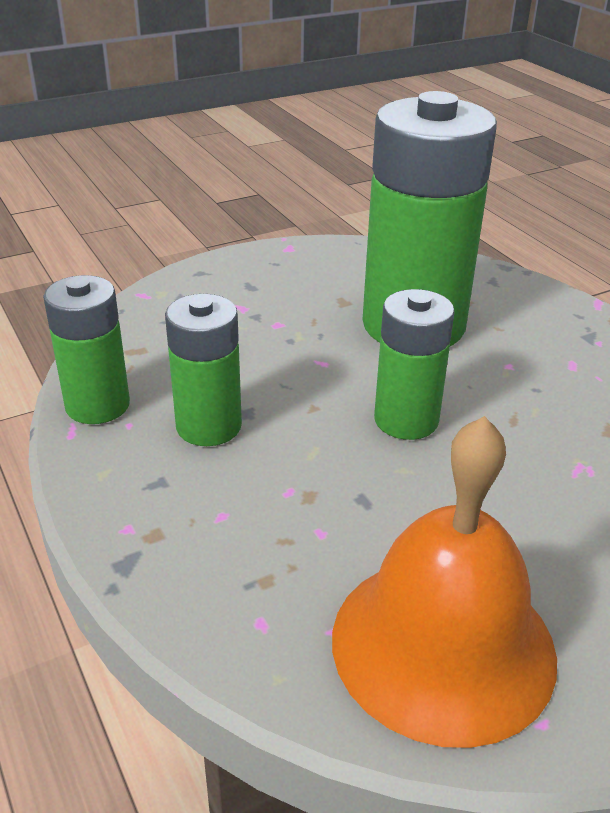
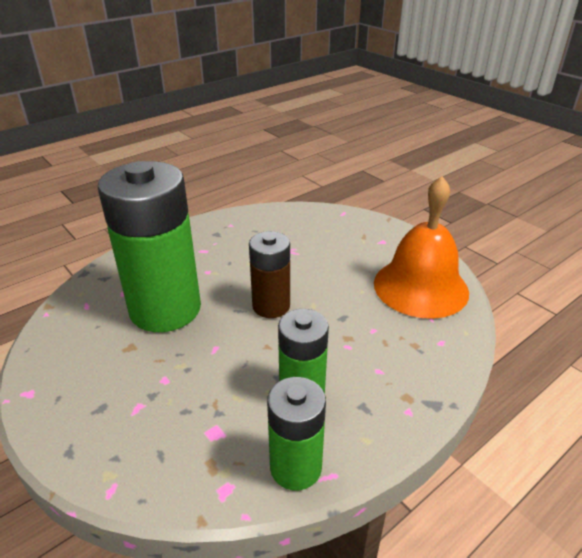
camera: 100 degrees left, 0 degrees up
(406, 420) = (271, 306): green battery -> brown battery

